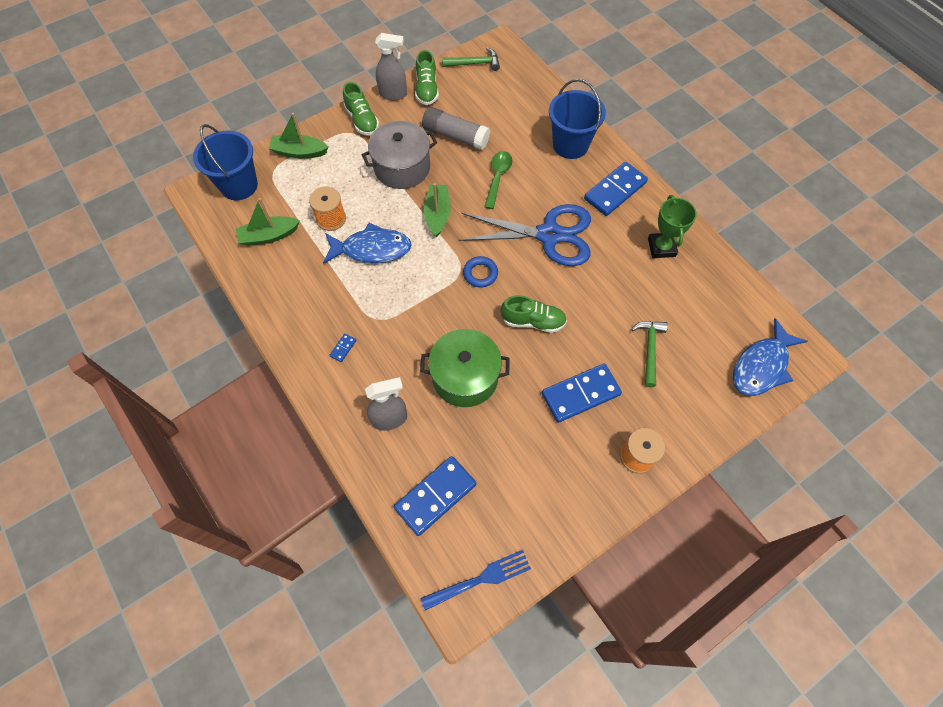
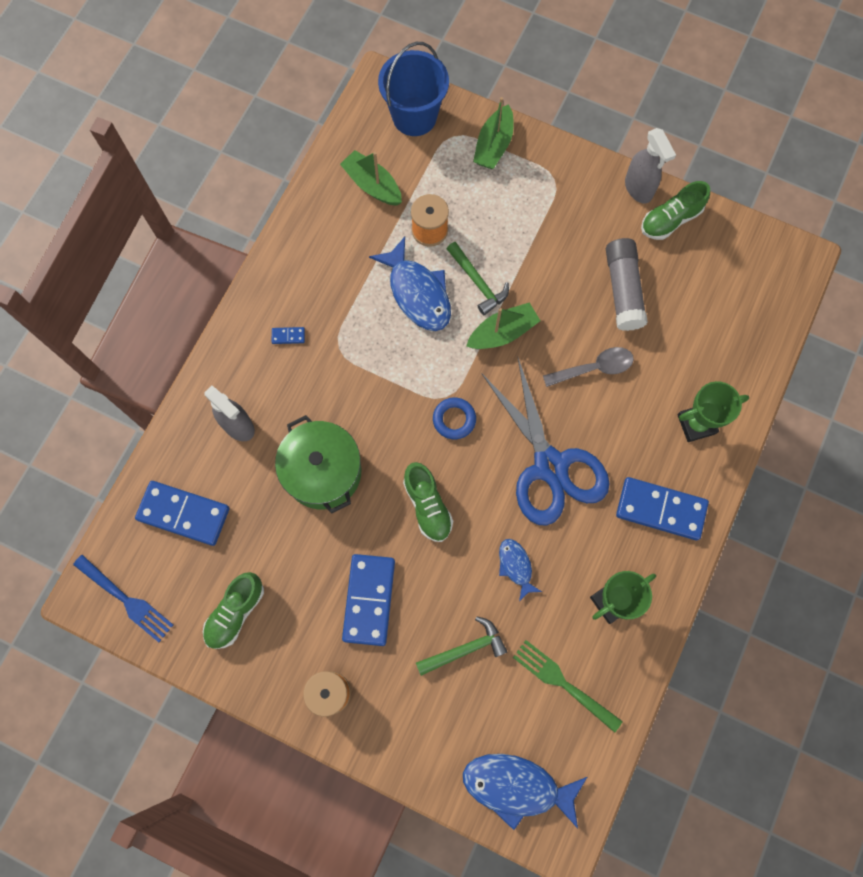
camera: 60 degrees right, 10 degrees up
(299, 152) = (494, 145): green boat -> green boat turned 135 degrees counterclockwise
(362, 120) = (578, 179): green shoe -> green shoe (235, 612)
(402, 167) = (541, 259): grey pot -> none
(475, 63) = (748, 249): green hammer -> green hammer (478, 282)
(498, 177) = (594, 368): green spoon -> grey spoon
(570, 145) = (696, 424): blue bucket -> green trophy
(580, 394) = (369, 600): blue domino -> blue domino turned 60 degrees clockwise
(607, 289) = (516, 566): none -> blue fish
(703, 302) = (564, 683): none -> green fork

